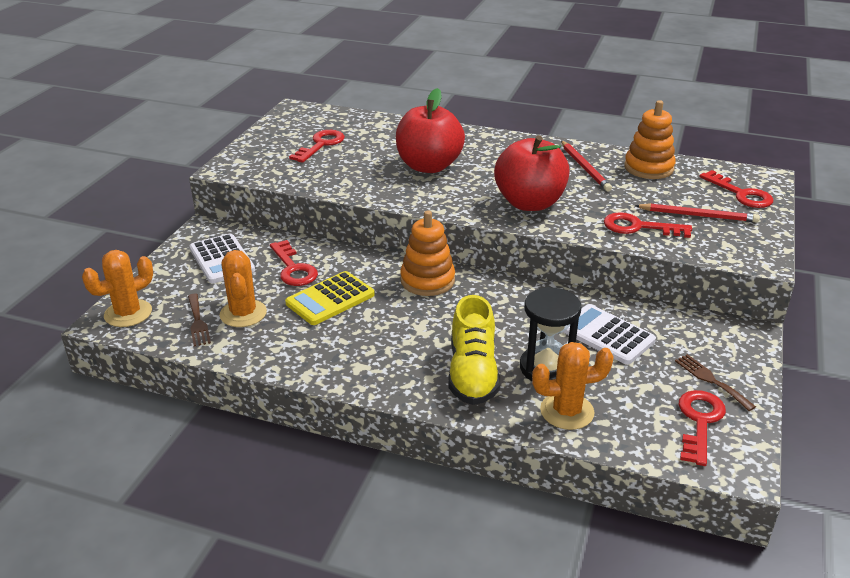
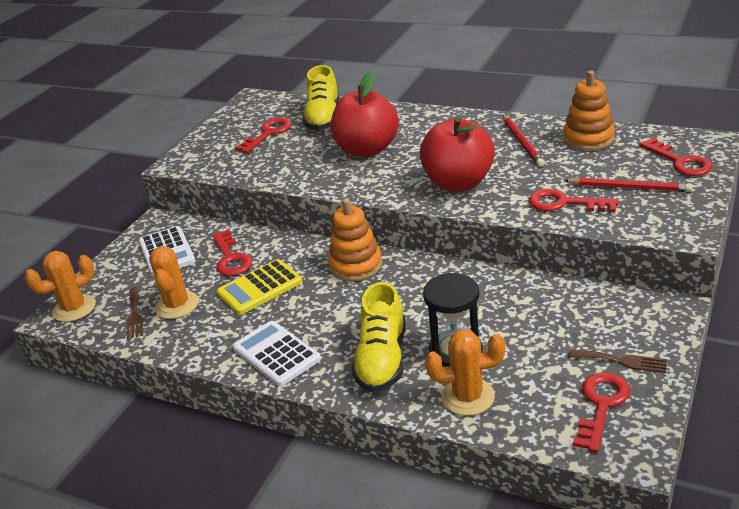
camera: 10 degrees right, 0 degrees up
(377, 133) = (324, 118): none -> yellow shoe
(606, 335) = (523, 316): white calculator -> white calculator (276, 354)
(711, 380) = (622, 361): brown fork -> brown fork turned 135 degrees clockwise

